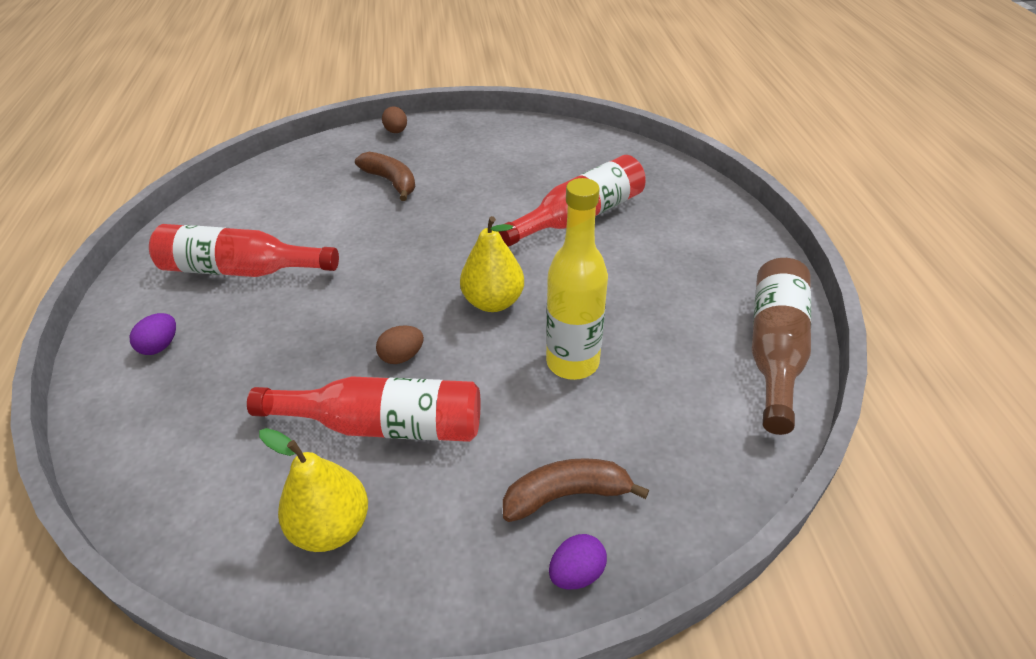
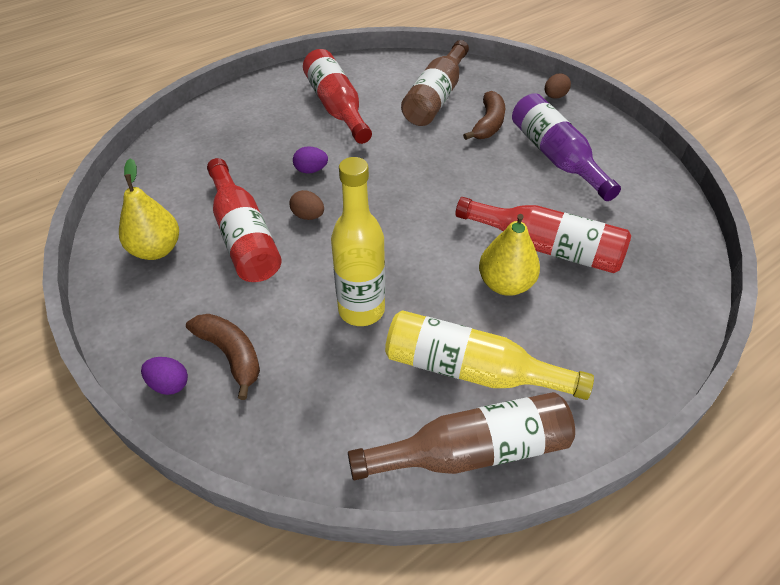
camera: 60 degrees right, 5 degrees up
(160, 346) = (252, 113): purple egg -> purple egg (311, 170)
(312, 196) = (436, 97): none -> brown bottle
(476, 165) = (556, 157): none -> purple bottle
(493, 302) = (396, 238): yellow pear -> yellow pear (505, 284)
(689, 316) = (471, 370): none -> yellow bottle

